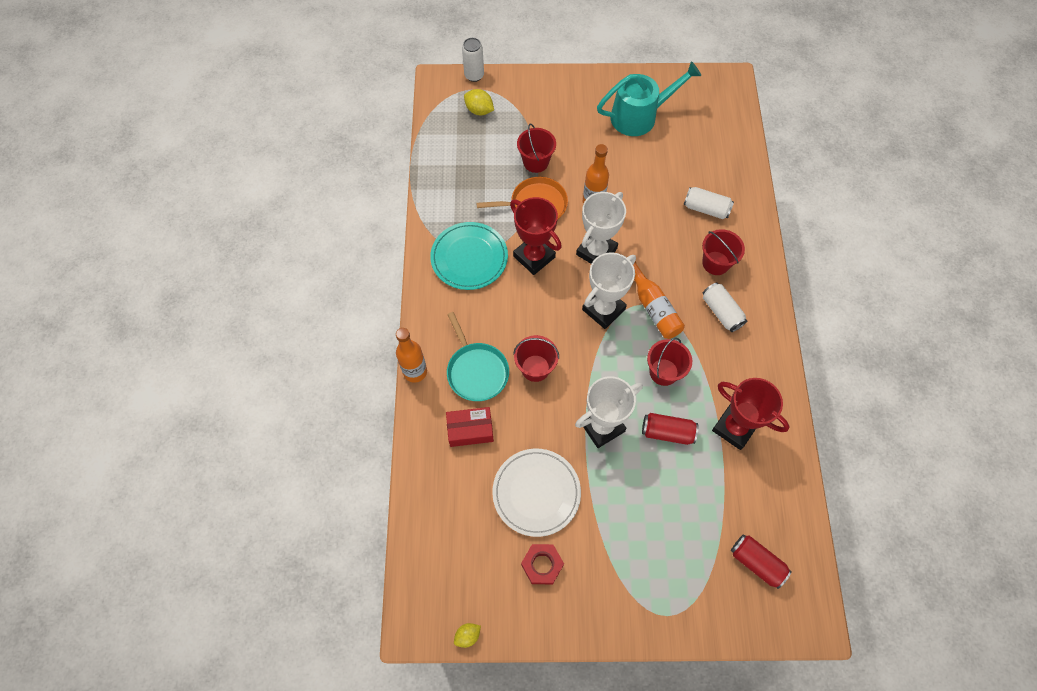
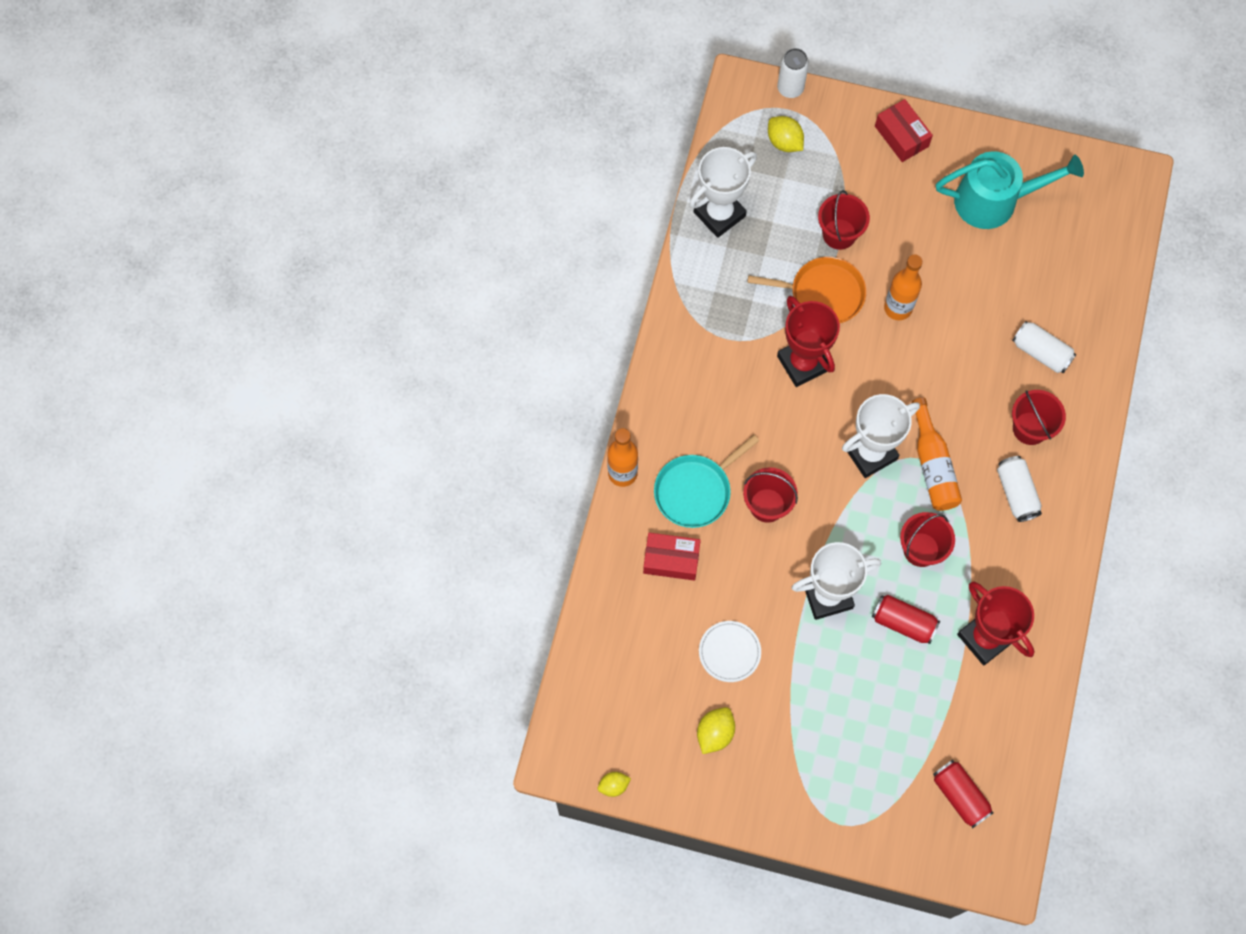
camera: 15 degrees right, 5 degrees up
(469, 258) = (722, 344): turquoise plate -> none
(476, 371) = (695, 491): turquoise pan -> turquoise pan turned 60 degrees clockwise
(536, 493) = (729, 652): white plate -> white plate, size x0.60
(542, 565) = (715, 733): red nut -> yellow lemon
(561, 89) = (901, 136): none -> red box
(596, 251) = (883, 375): white trophy -> white trophy (719, 214)

